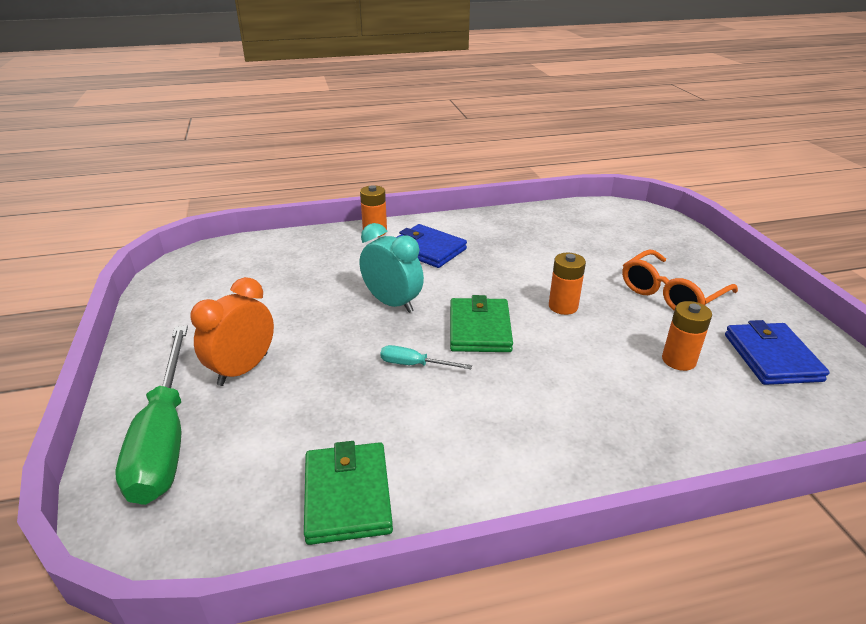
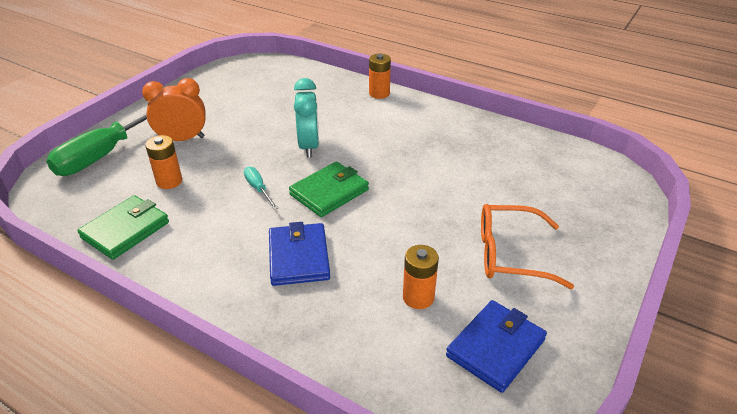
camera: 45 degrees right, 5 degrees up
(428, 249) = (391, 123): blue wallet -> blue wallet (298, 257)
(563, 306) = (408, 212): orange battery -> orange battery (169, 181)

